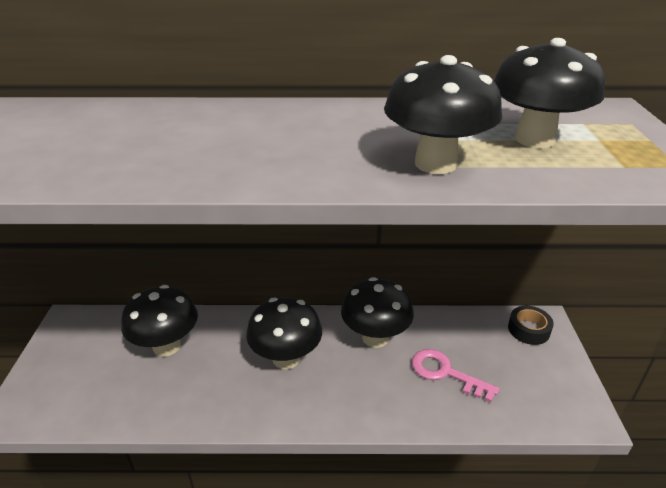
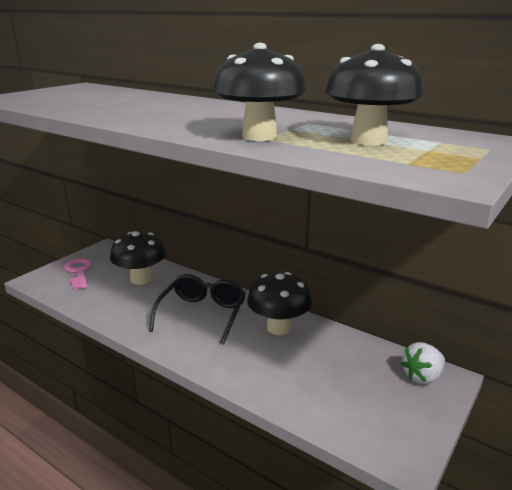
camera: 35 degrees right, 10 degrees down
(286, 358) = (202, 314): black mushroom -> black glasses
(445, 373) = (307, 371): pink key -> pink key (79, 272)
(528, 330) = (422, 377): black tape -> white strawberry

